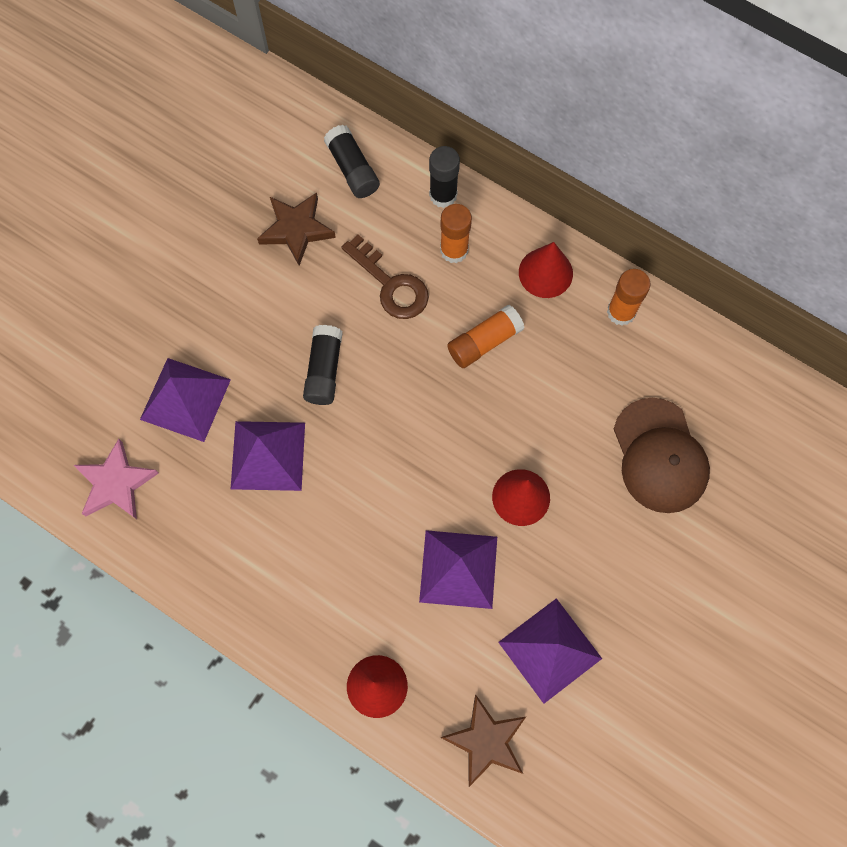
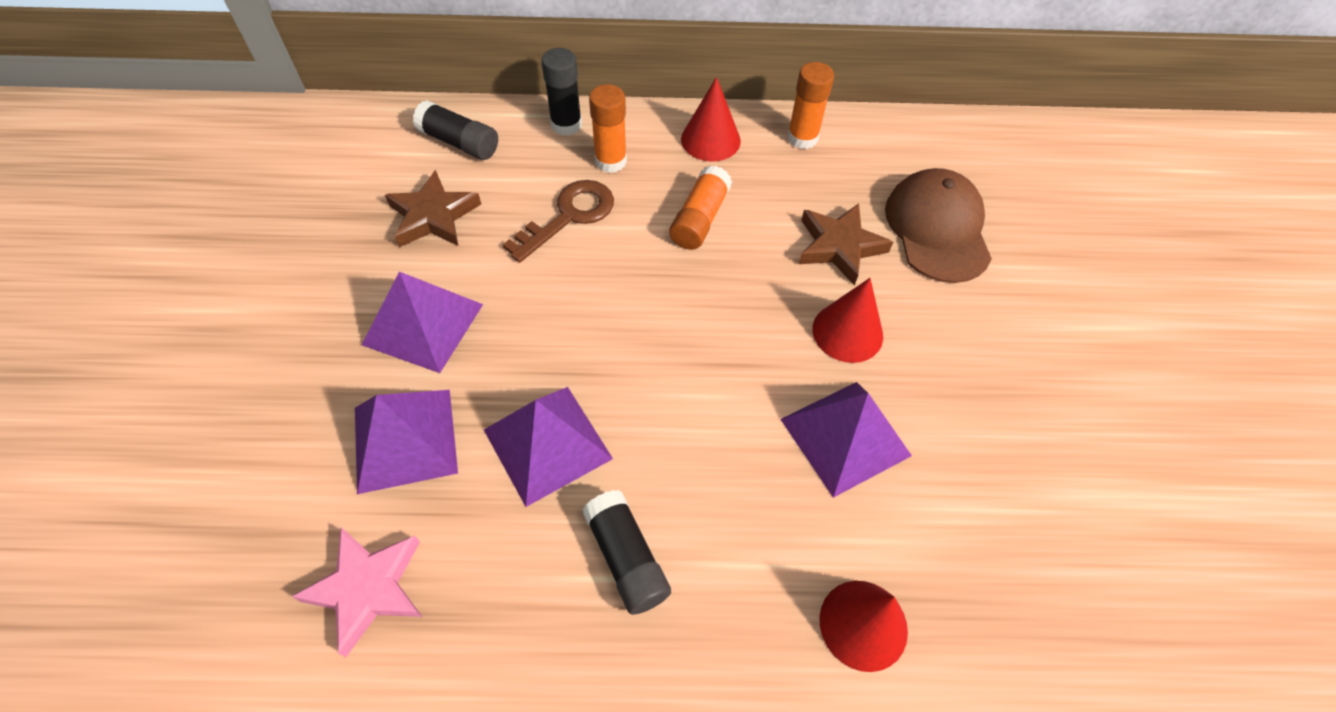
camera: 35 degrees left, 15 degrees down
(324, 370) = (553, 325): black glue stick -> black glue stick (626, 558)
(391, 284) = (569, 216): brown key -> brown key turned 60 degrees counterclockwise
(486, 741) = (1028, 604): brown star -> brown star (839, 246)
(550, 650) = (1002, 460): purple pyramid -> purple pyramid (423, 324)
(660, 456) = (937, 229): brown cap -> brown cap turned 135 degrees counterclockwise

